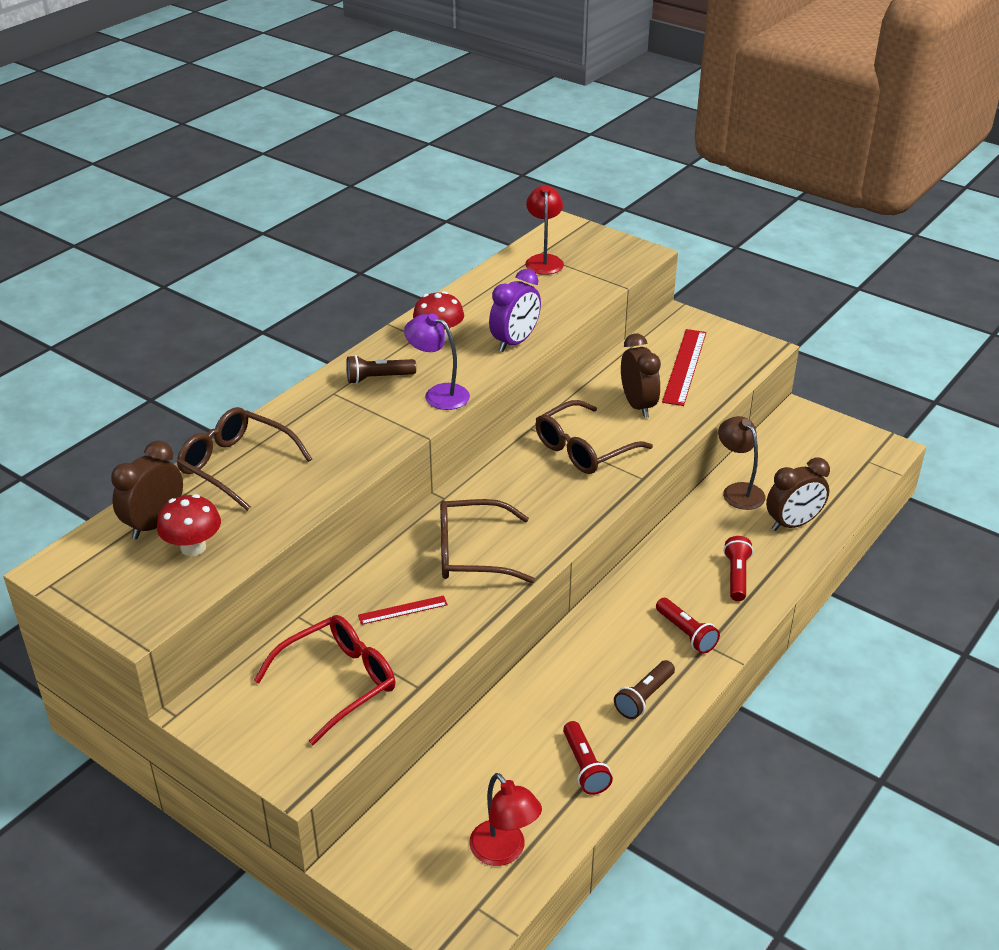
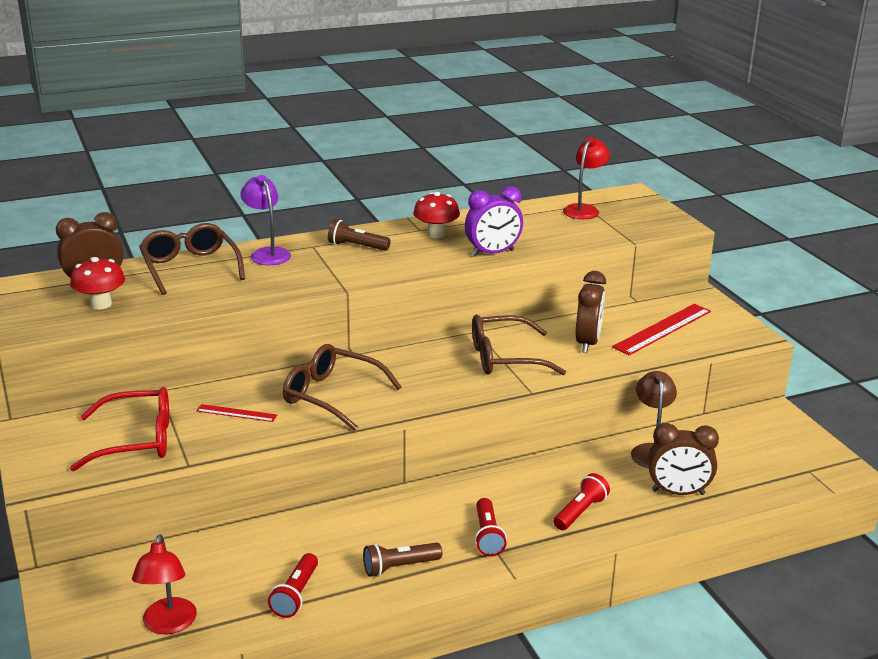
camera: 30 degrees right, 10 degrees down
(438, 394) = (389, 268): purple lamp -> purple lamp (267, 253)

